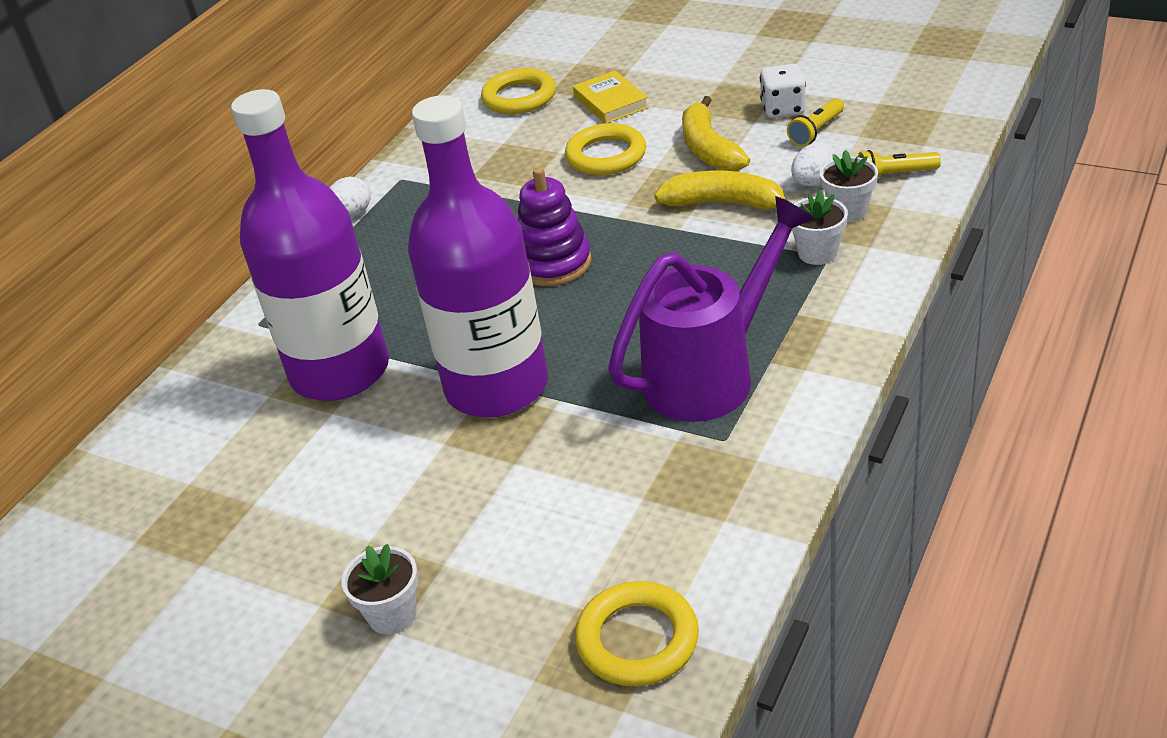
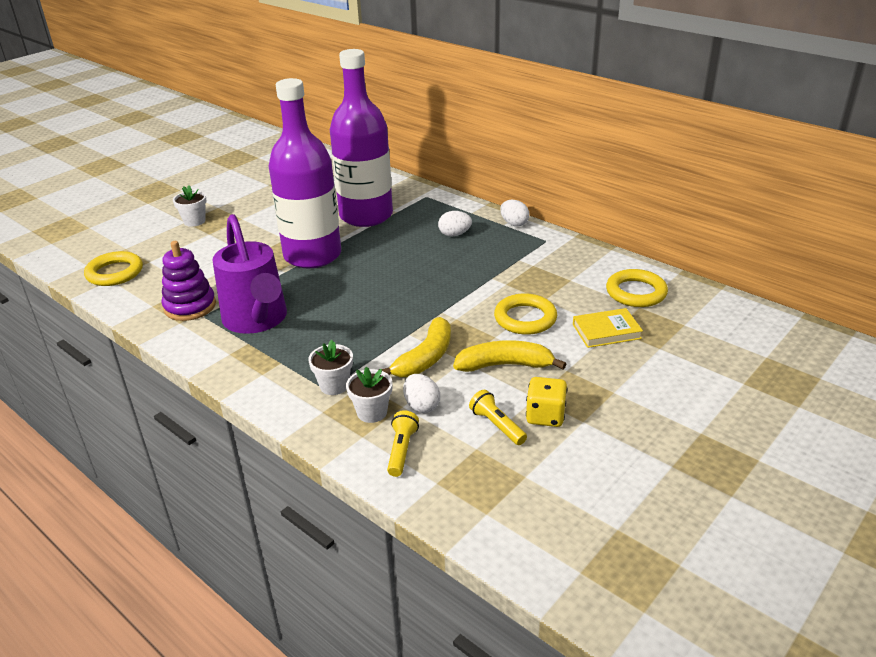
camera: 100 degrees right, 5 degrees down
(395, 260) = (454, 234): none -> white egg
(553, 263) = (408, 283): purple stacking toy -> purple stacking toy (190, 306)
(783, 109) = (545, 416): white dice -> yellow dice

